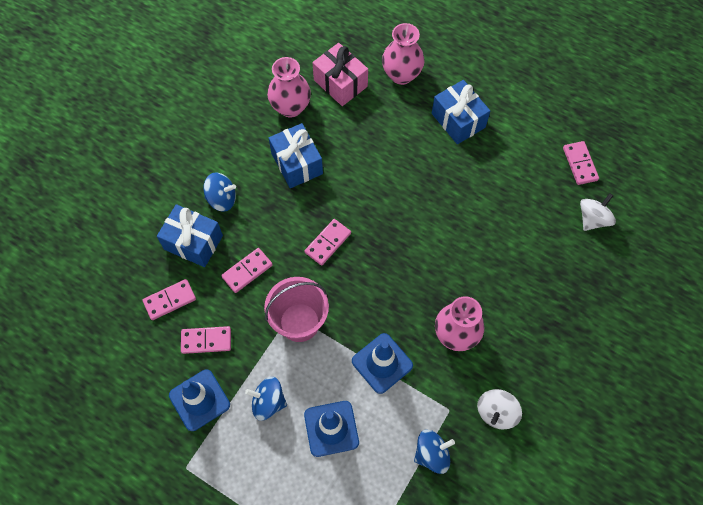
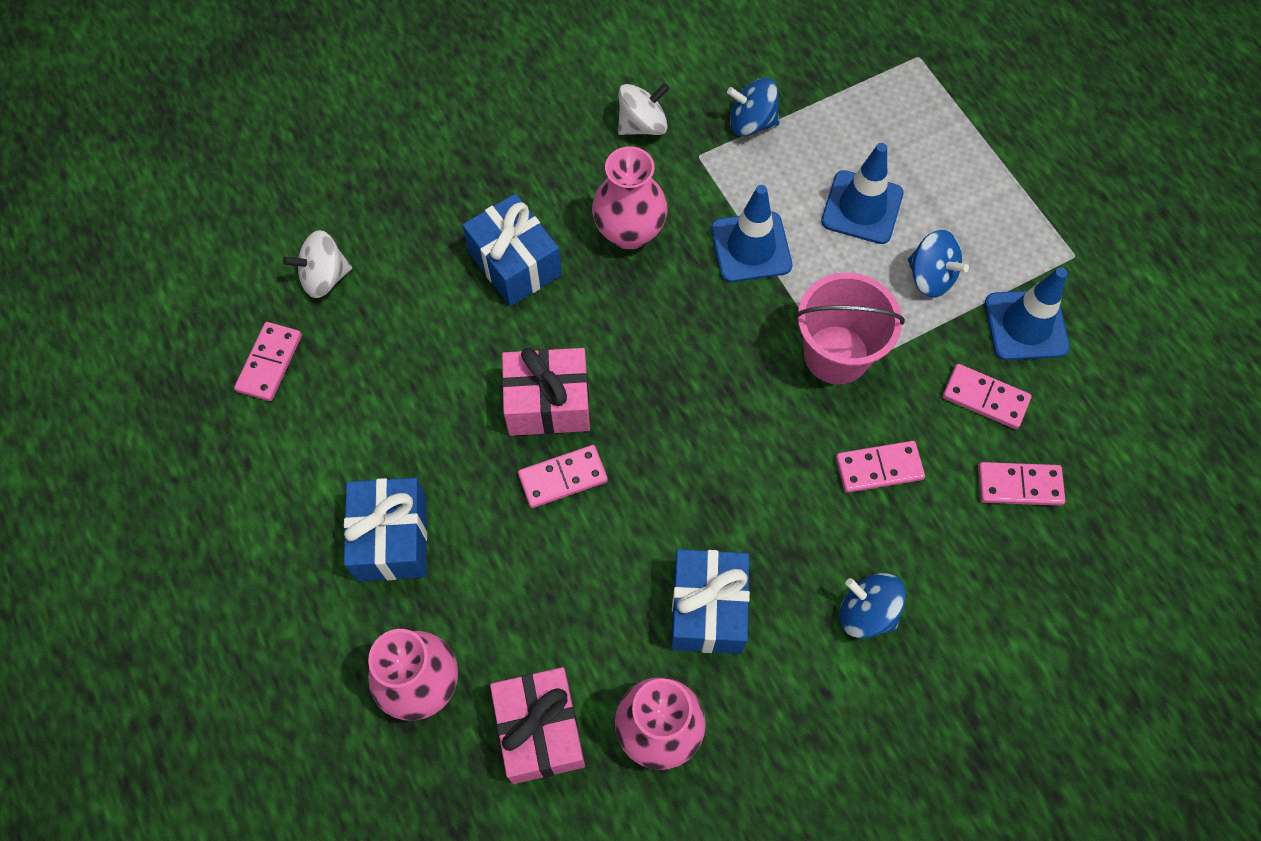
camera: 150 degrees left, 0 degrees up
(193, 242) = (946, 560): blue gift -> blue gift (515, 264)
(327, 243) = (732, 447): pink domino -> pink domino (563, 478)
(432, 216) = (548, 403): none -> pink gift

